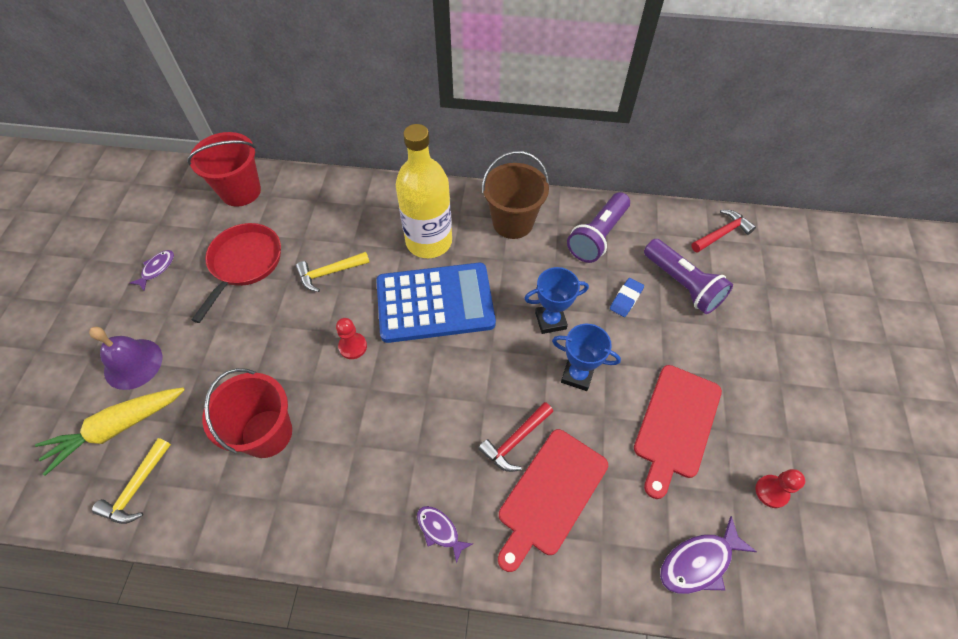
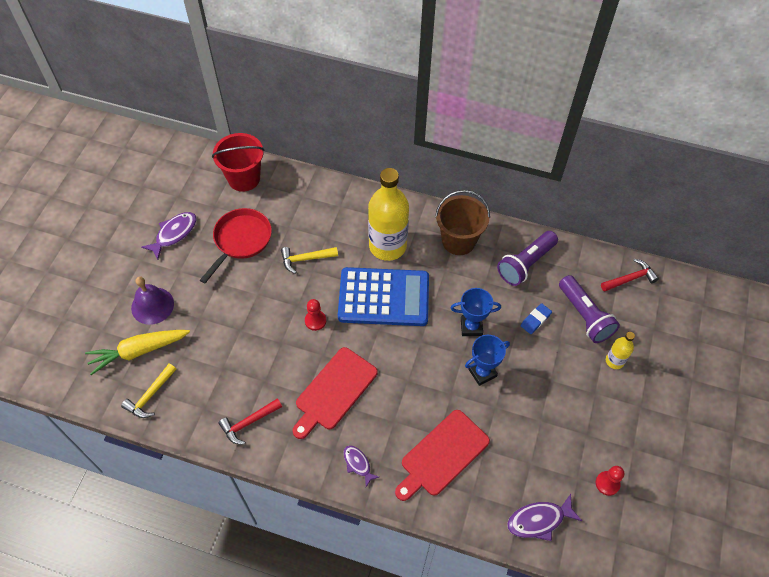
camera: 10 degrees right, 0 degrees up
(157, 269) = (174, 234): purple fish -> purple fish, size x1.58
(267, 433) = (244, 374): red bucket -> none
(515, 440) = (425, 412): red hammer -> red hammer (249, 423)
(577, 375) = (482, 373): blue trophy -> blue trophy turned 60 degrees counterclockwise
(676, 425) = (549, 423): red cutting board -> red cutting board (334, 391)
(733, 332) = (614, 361): none -> yellow bottle

